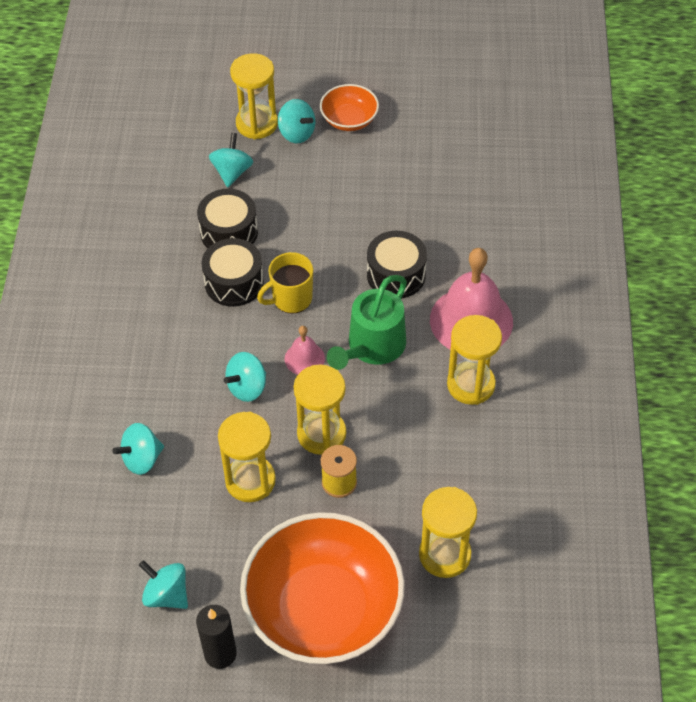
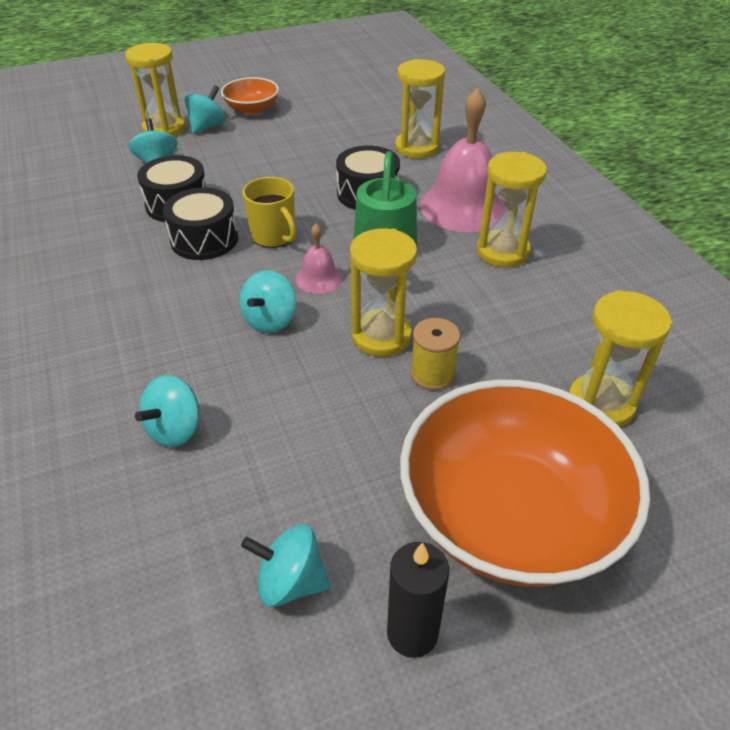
camera: 25 degrees left, 10 degrees down
(250, 480) = (327, 407): yellow hourglass -> yellow hourglass (417, 148)
(291, 299) = (274, 236): yellow mug -> yellow mug turned 75 degrees counterclockwise
(297, 133) = (207, 126): turquoise spinning top -> turquoise spinning top turned 75 degrees counterclockwise

